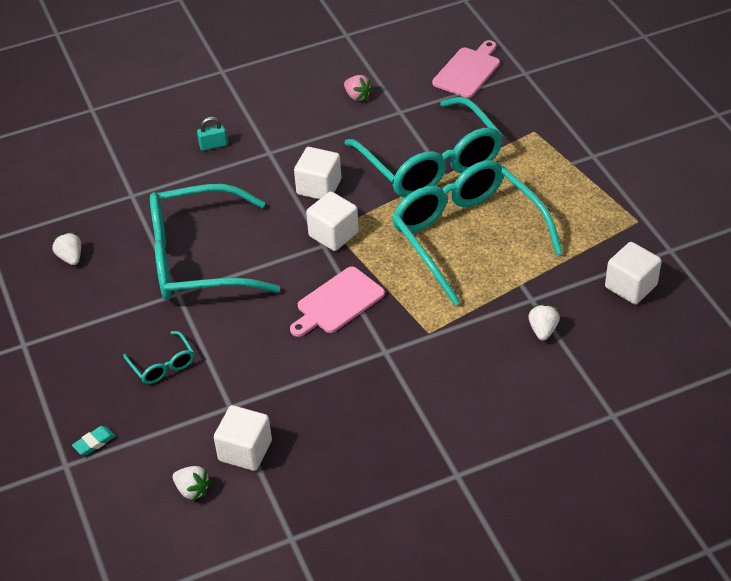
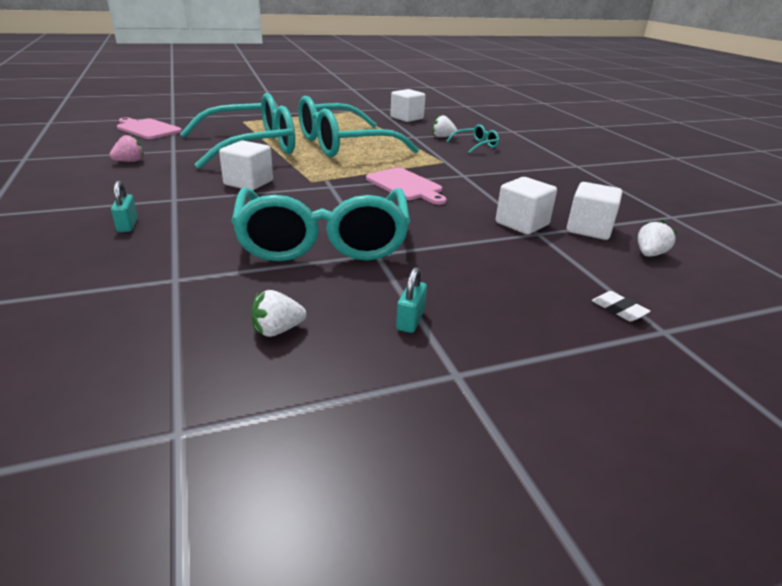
camera: 90 degrees left, 15 degrees down
(81, 320) = (410, 320): none -> turquoise padlock
(94, 443) = (618, 310): turquoise eraser -> white eraser
(162, 364) = (487, 265): turquoise glasses -> turquoise glasses (476, 145)
(333, 234) = (318, 182): white cube -> white cube (522, 224)

